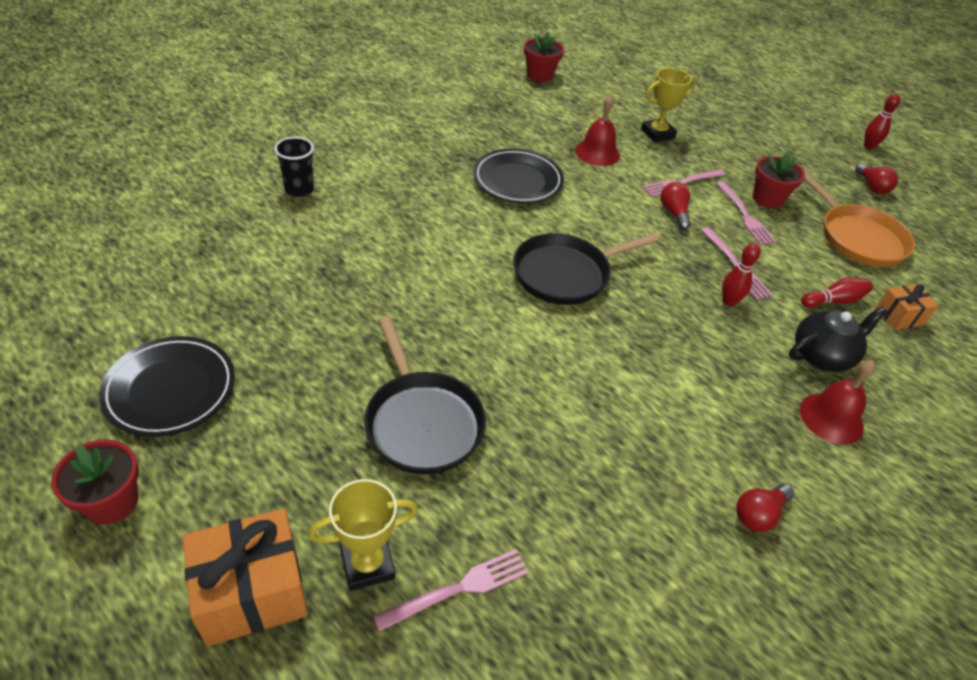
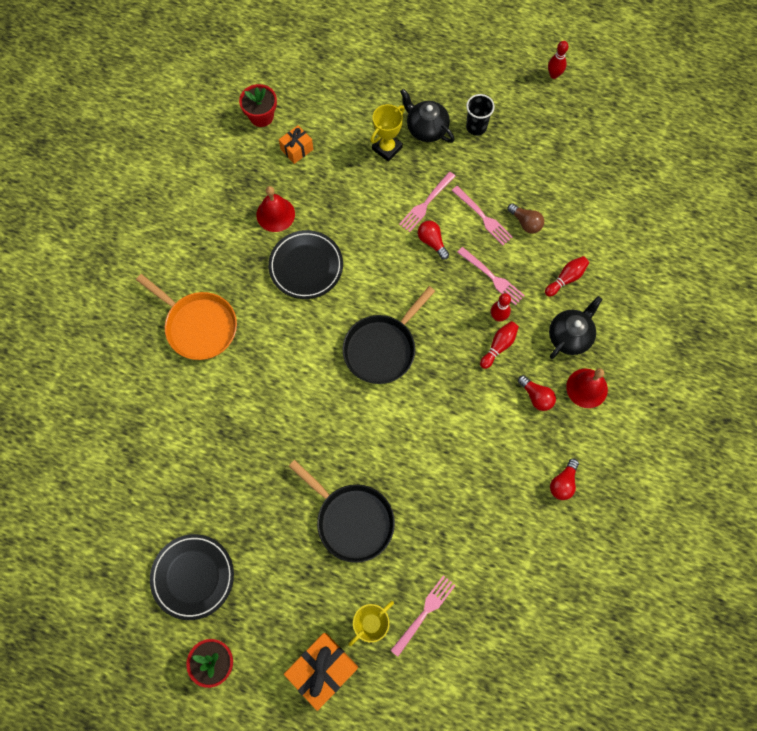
camera: 20 degrees left, 25 degrees up
(299, 189) = (156, 363): black cup -> black cup (476, 127)
(597, 152) = (350, 199): red bell -> red bell (275, 214)
(707, 135) = (426, 128): none -> black teapot
(719, 328) = (499, 346): none -> red bowling pin
(767, 199) = (494, 187): red flower pot -> none
(796, 237) = (526, 223): none -> brown light bulb
(858, 238) = (568, 199): orange pan -> orange pan (198, 326)
(872, 187) = (566, 130): red light bulb -> red light bulb (536, 397)
(899, 316) = (611, 271): orange gift -> orange gift (297, 149)

